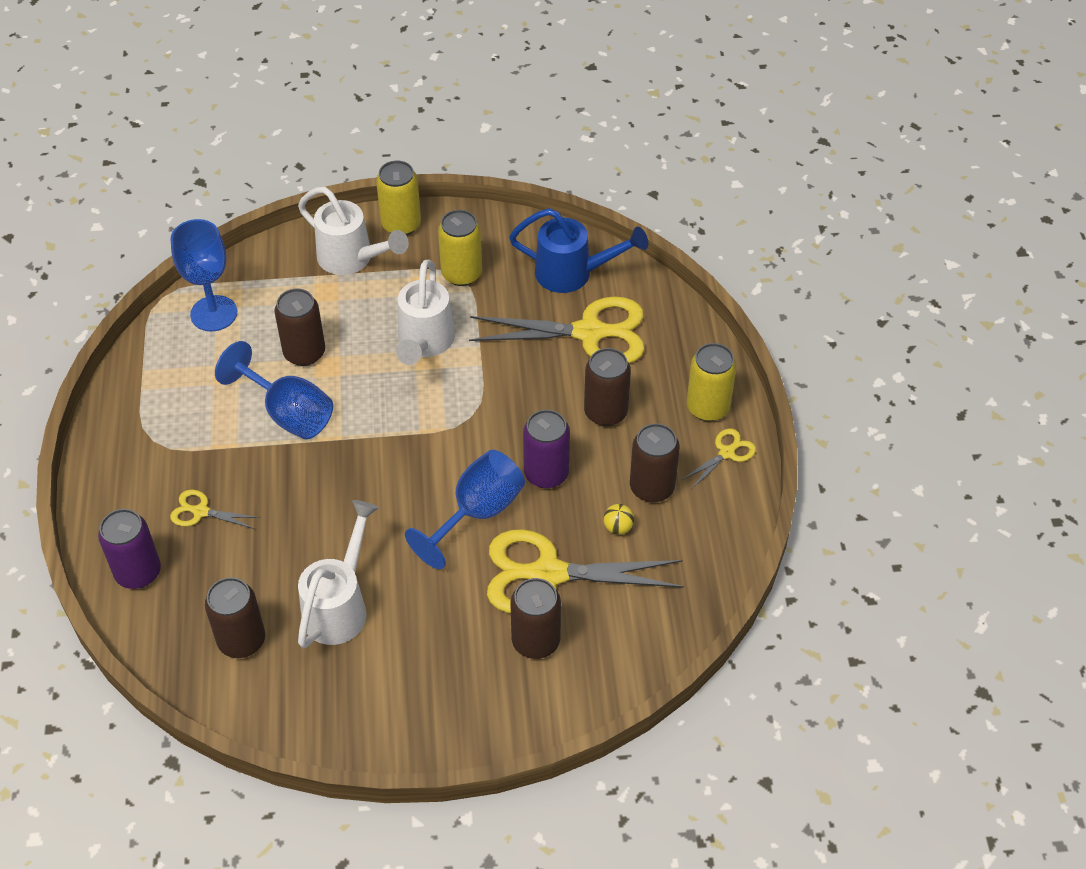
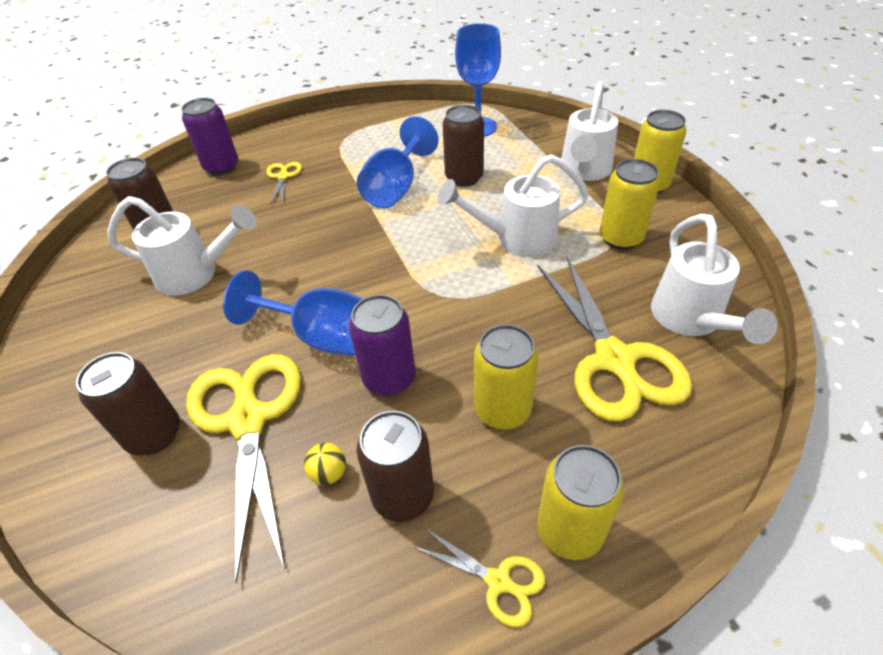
camera: 75 degrees right, 5 degrees down
(573, 274) = (691, 321): blue watering can -> white watering can
(605, 412) = (502, 410): brown can -> yellow can

